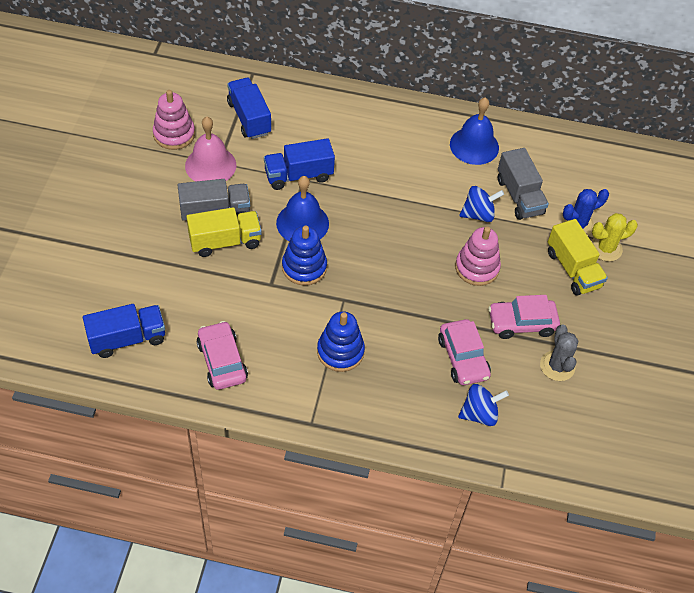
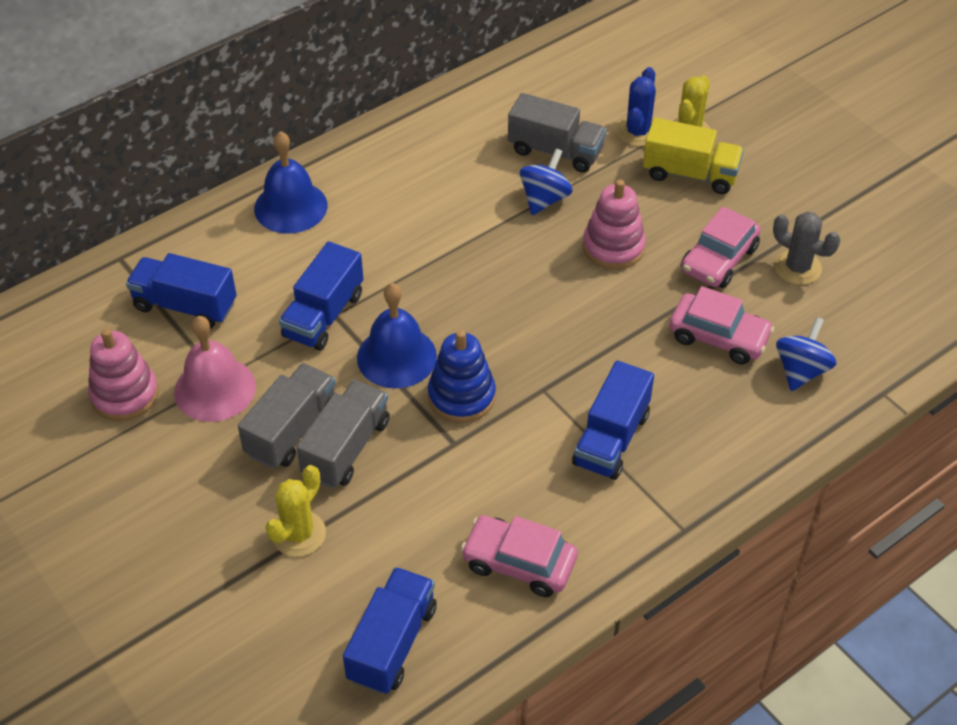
camera: 45 degrees left, 5 degrees down
(156, 258) = (298, 534): none -> yellow cactus
(225, 241) = (346, 448): yellow truck -> grey truck
(340, 351) = (611, 439): blue stacking toy -> blue truck
(474, 145) = (449, 140): blue bell -> blue bell (290, 207)

